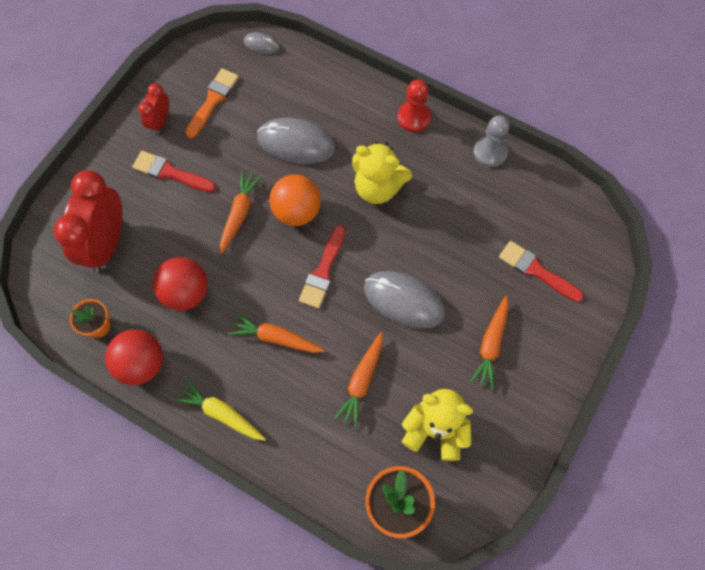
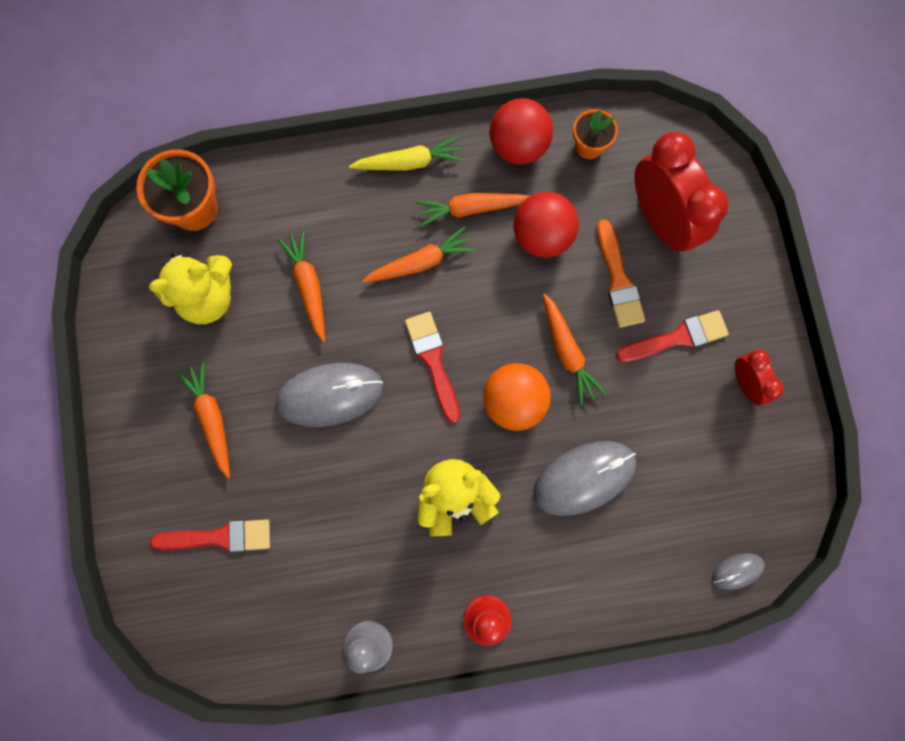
camera: 140 degrees right, 10 degrees up
(212, 347) = (470, 209): none -> orange carrot
(213, 100) = (718, 454): orange brush -> orange brush (618, 280)

